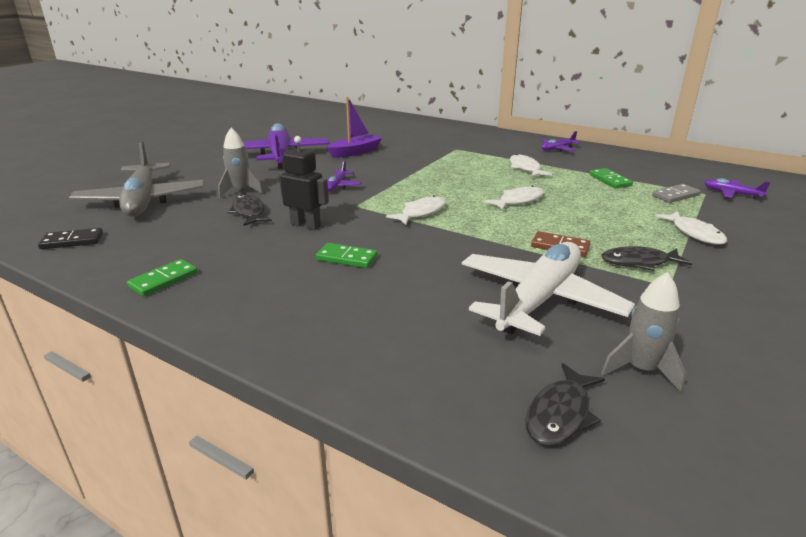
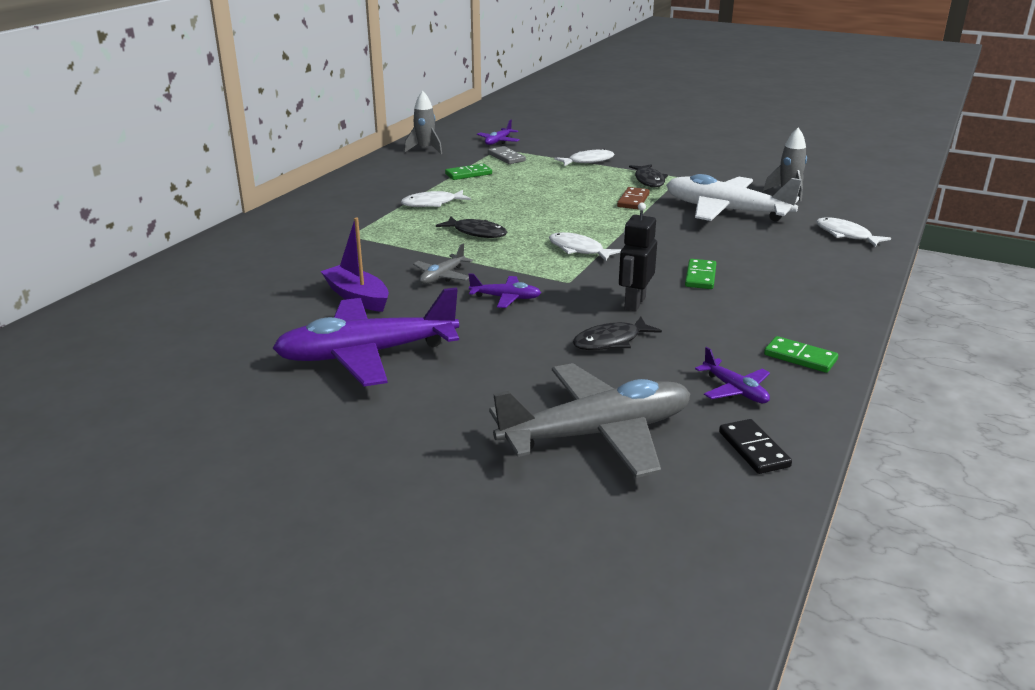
camera: 95 degrees left, 0 degrees up
(240, 191) = (537, 360): grey rocket -> grey rocket (425, 149)
(379, 170) = (442, 276): none -> grey plane
(518, 201) = (533, 210): white fish -> white fish (846, 235)
(557, 149) = (360, 187): purple plane -> purple plane (735, 390)
(560, 414) = (846, 212): black fish -> black fish (476, 232)

